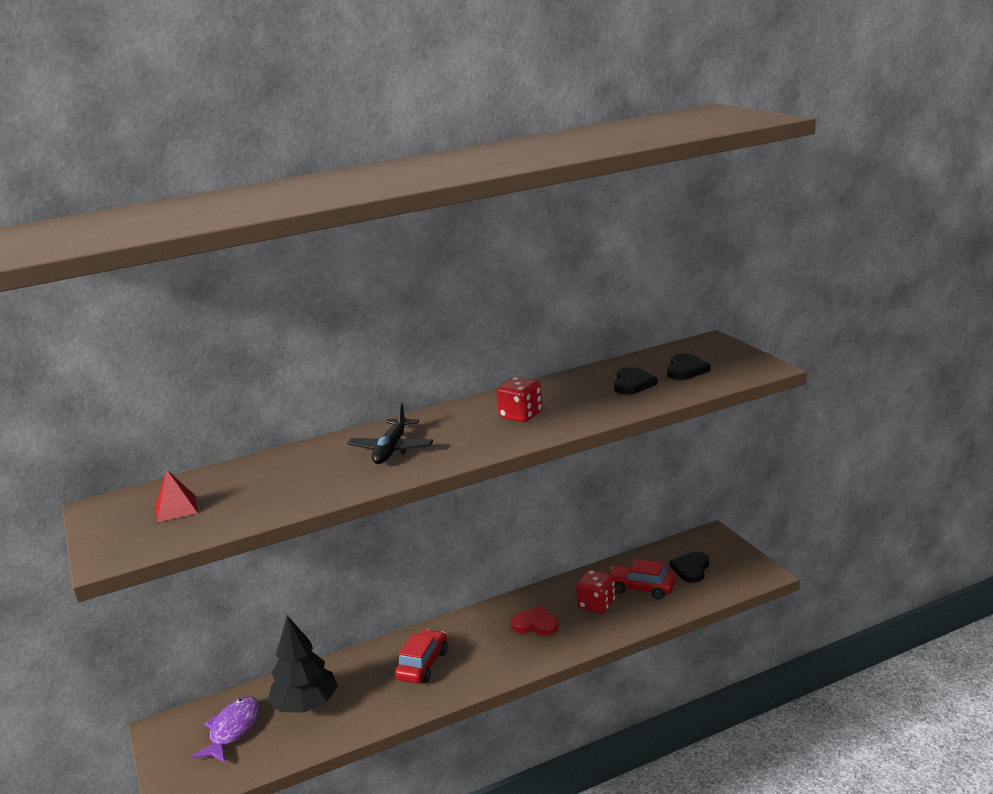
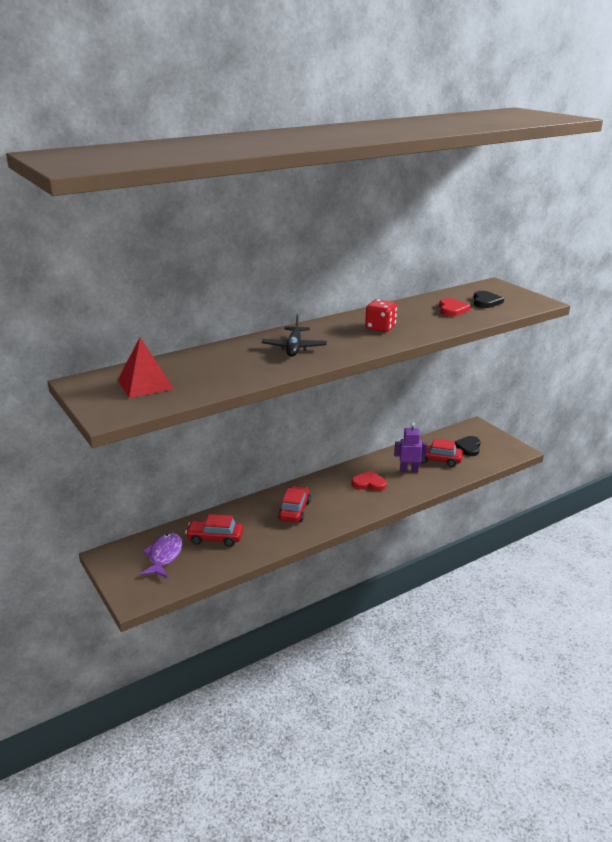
camera: 10 degrees left, 5 degrees up
(176, 508) = (145, 384): red pyramid -> red pyramid, size x1.51
(306, 705) = (215, 538): black tree -> red car
(597, 604) = (409, 470): red dice -> purple robot
(632, 384) = (452, 309): black heart -> red heart

